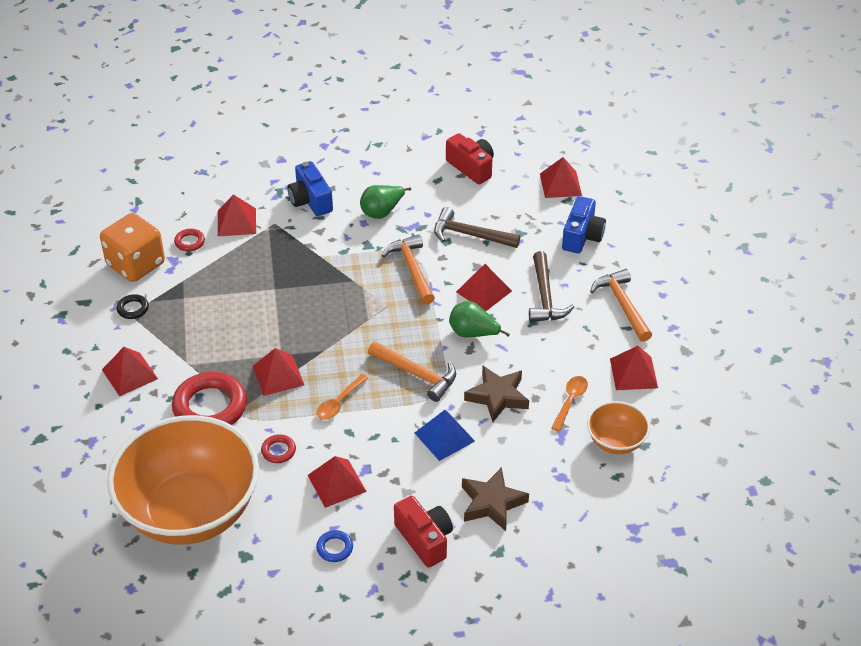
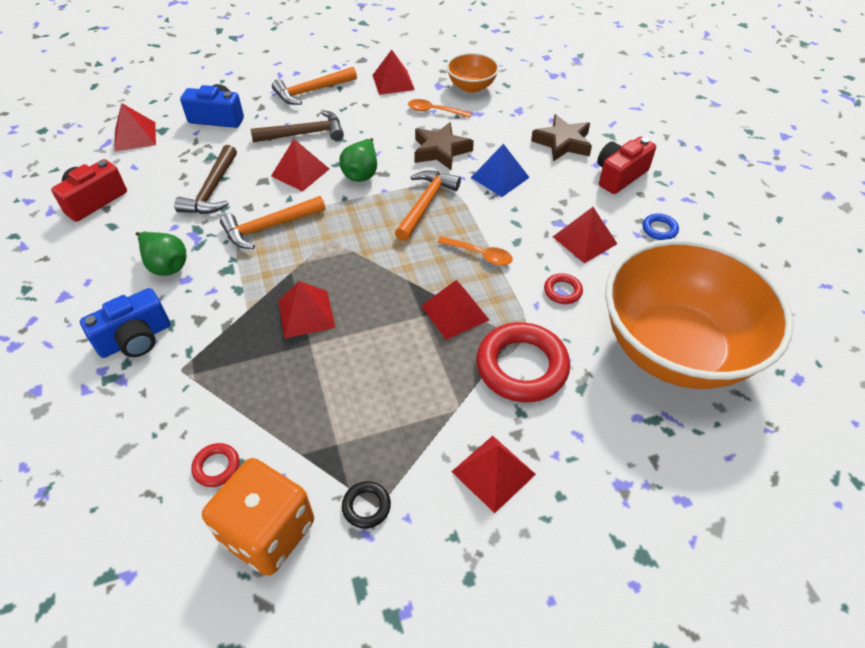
camera: 100 degrees left, 5 degrees up
(236, 222) = (173, 416): red pyramid -> red pyramid (306, 314)

